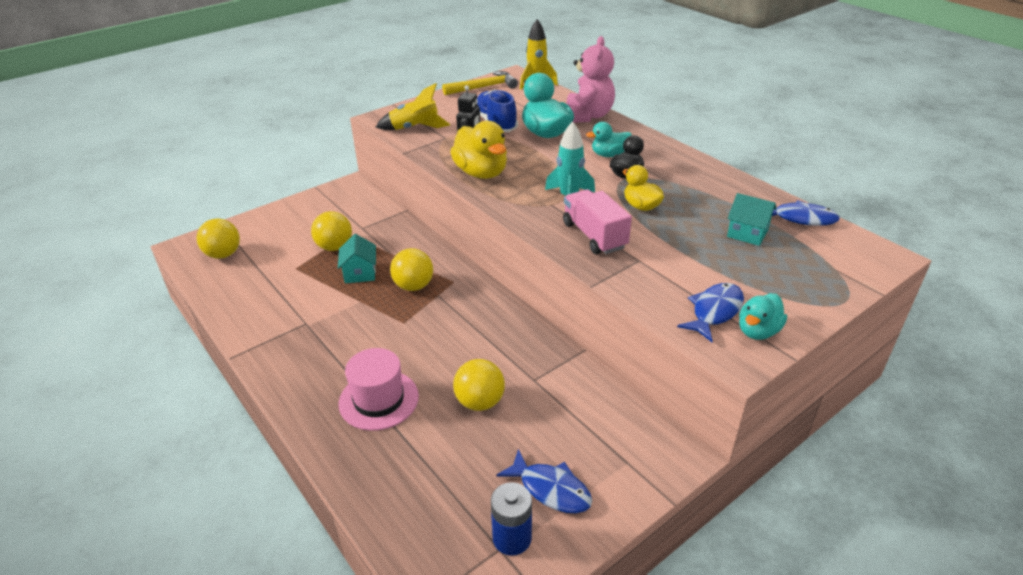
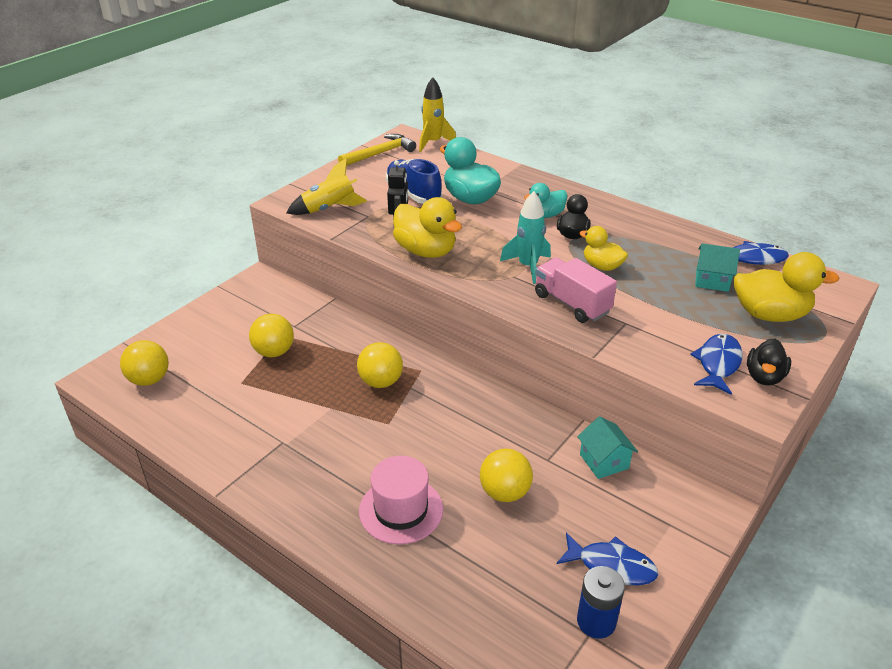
camera: 15 degrees left, 0 degrees up
(360, 273) = (316, 377): turquoise house -> turquoise house (604, 461)
(588, 116) = (504, 174): pink teddy bear -> none
(758, 331) = (764, 377): turquoise duck -> black duck
(793, 273) = (770, 314): none -> yellow duck

